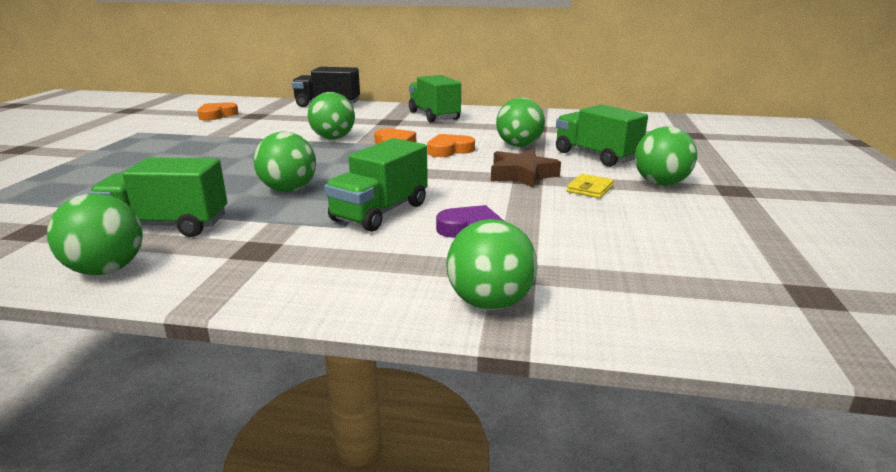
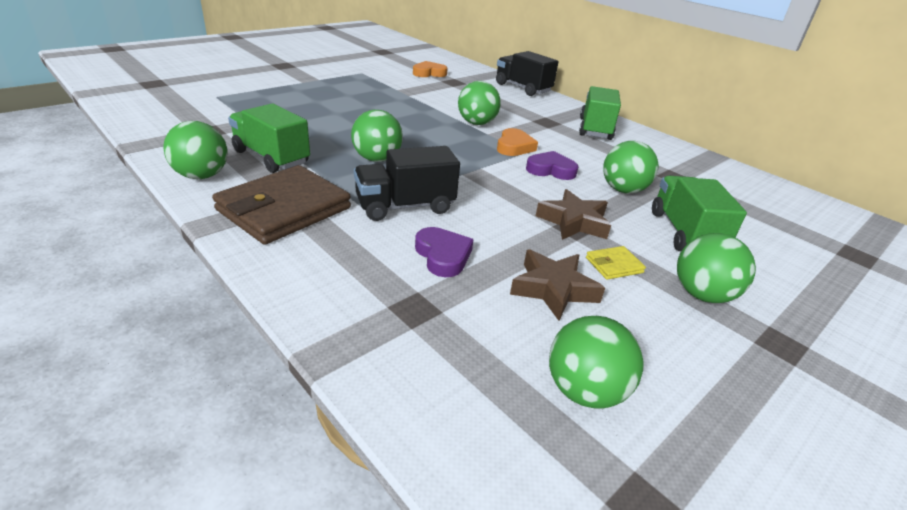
camera: 35 degrees right, 10 degrees up
(266, 258) = (284, 209): none -> brown wallet
(380, 212) = (405, 206): green truck -> black truck
(449, 150) = (551, 170): orange heart -> purple heart
(490, 303) = (354, 324): green ball -> green ball (584, 391)
(580, 217) = (553, 289): none -> brown star

